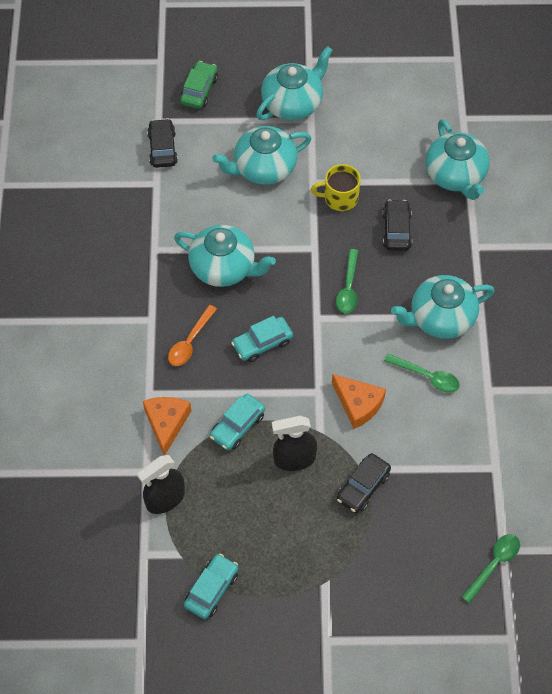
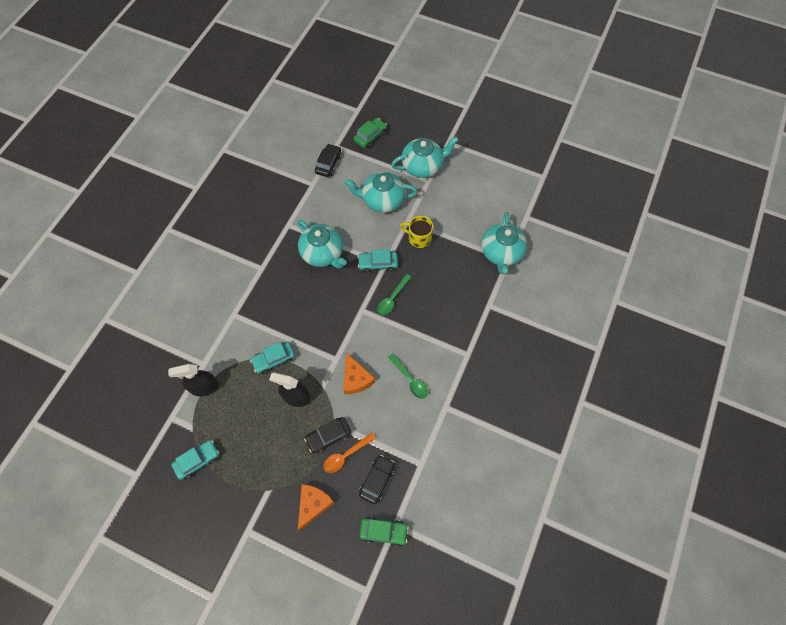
camera: 25 degrees right, 5 degrees up
(166, 423) = (233, 338): orange cheese -> orange cheese (313, 504)
(190, 342) = (276, 292): orange spoon -> orange spoon (346, 455)
(262, 343) = (319, 312): turquoise car -> turquoise car (378, 264)
(396, 230) = (443, 273): black car -> black car (377, 480)
(440, 318) = (440, 344): turquoise teapot -> none
(493, 564) = (384, 531): green spoon -> green car

